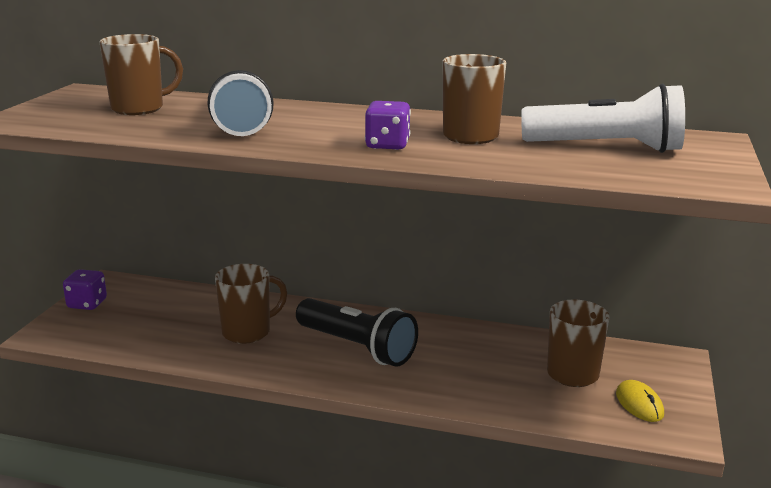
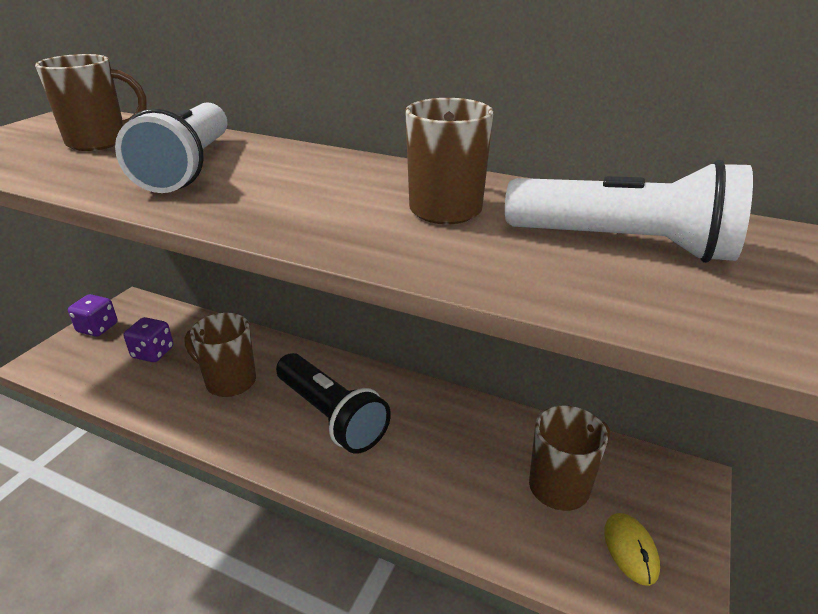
camera: 10 degrees right, 10 degrees up
(248, 332) = (229, 382): brown mug -> brown mug turned 135 degrees counterclockwise
(387, 145) = (329, 219): purple dice -> purple dice (153, 353)

